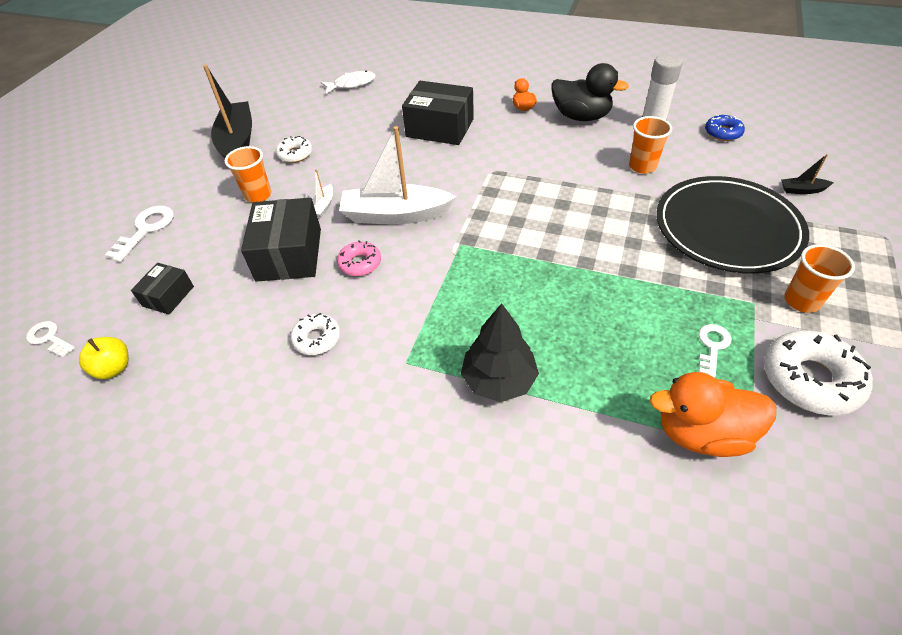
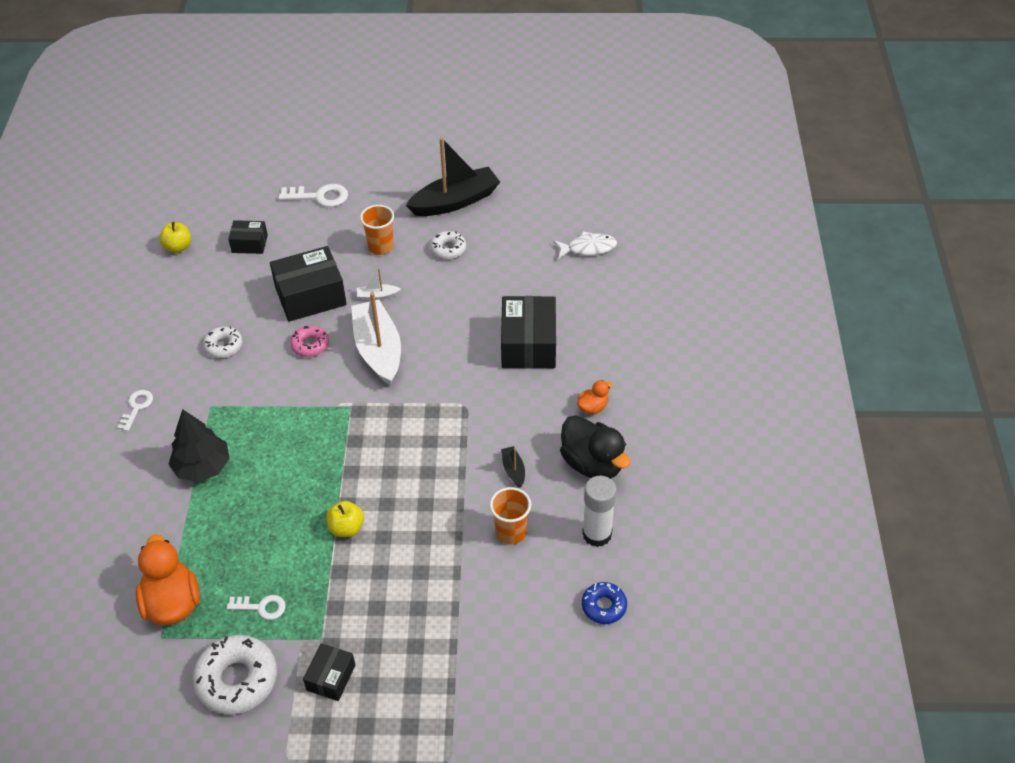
camera: 70 degrees right, 0 degrees up
(49, 338) = (198, 200): white key -> white key (137, 407)
(352, 84) = (588, 248): white fish -> white fish turned 60 degrees counterclockwise
(581, 116) = (592, 464): black duck -> black duck turned 45 degrees counterclockwise
(617, 266) = (346, 528): none -> yellow apple
(727, 228) = (424, 615): black plate -> none
(801, 301) = (331, 677): orange cup -> black box
(802, 190) = (509, 686): black boat -> black boat (513, 470)

